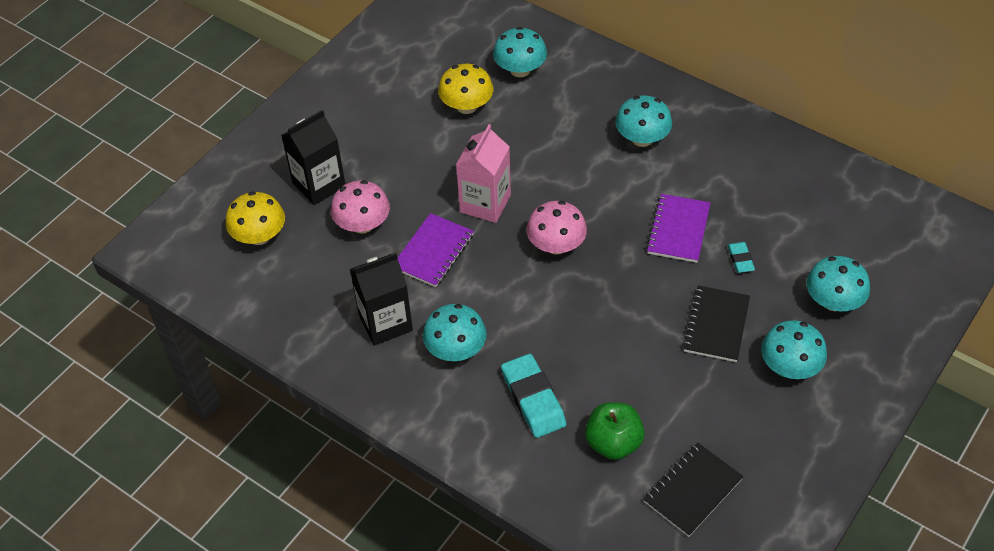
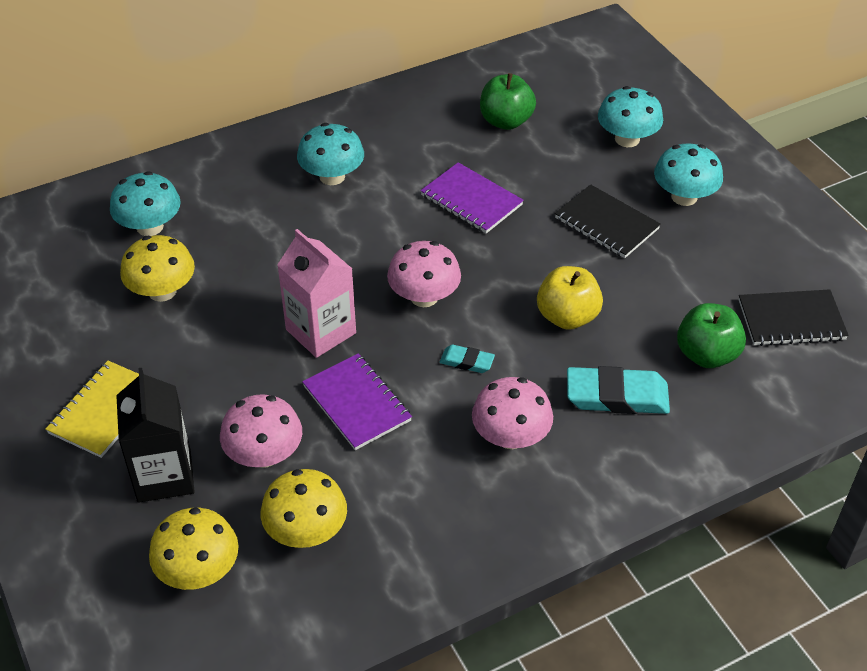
camera: 65 degrees left, 5 degrees down
(315, 273) = (306, 531): none -> yellow mushroom
(351, 131) = (105, 411): none -> yellow notebook
(385, 322) = (430, 487): black carton -> none
(456, 349) = (510, 436): turquoise mushroom -> pink mushroom
(594, 338) = (567, 317): none -> yellow apple
(692, 490) = (791, 320): black notebook -> black notebook turned 75 degrees counterclockwise
(740, 259) = (538, 175): turquoise eraser -> turquoise eraser (467, 361)
(789, 213) = (506, 121): none -> green apple

